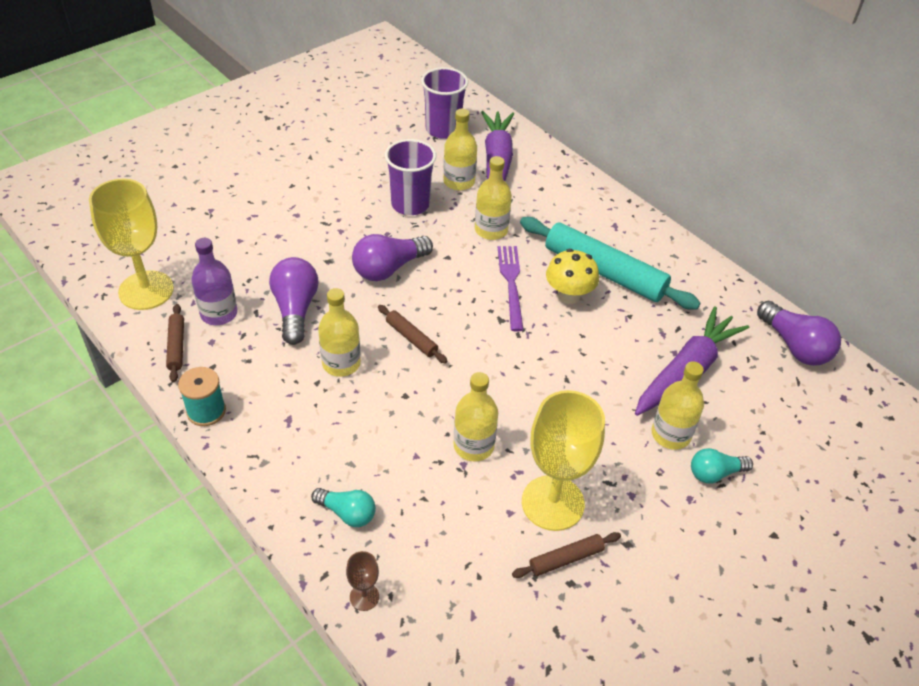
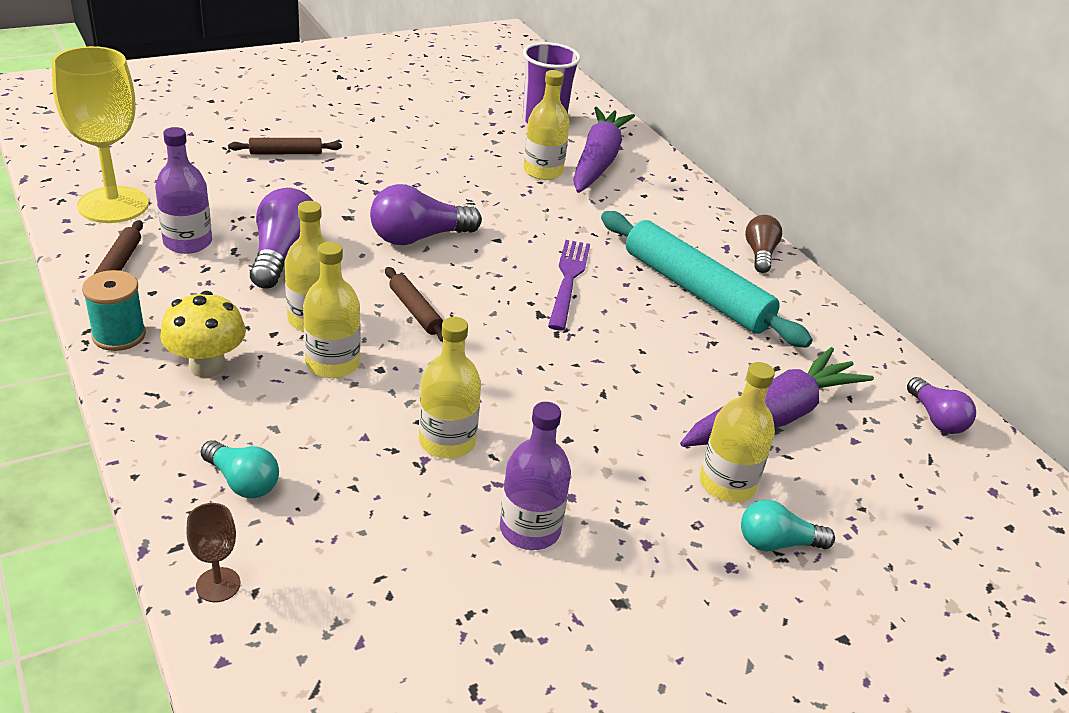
camera: 10 degrees right, 10 degrees down
(410, 204) = (473, 182): purple cup -> none
(491, 230) = (564, 223): yellow bottle -> yellow bottle (333, 363)
(552, 503) = (530, 529): yellow goblet -> purple bottle
(566, 559) = (523, 601): brown rolling pin -> brown rolling pin (286, 153)
(568, 295) = (639, 306): yellow mushroom -> yellow mushroom (207, 366)
(640, 226) = (759, 254): none -> brown light bulb
(795, 346) = (936, 418): purple light bulb -> purple light bulb, size x0.63

